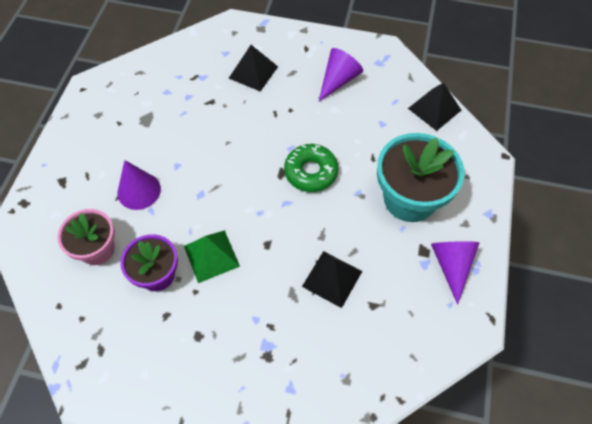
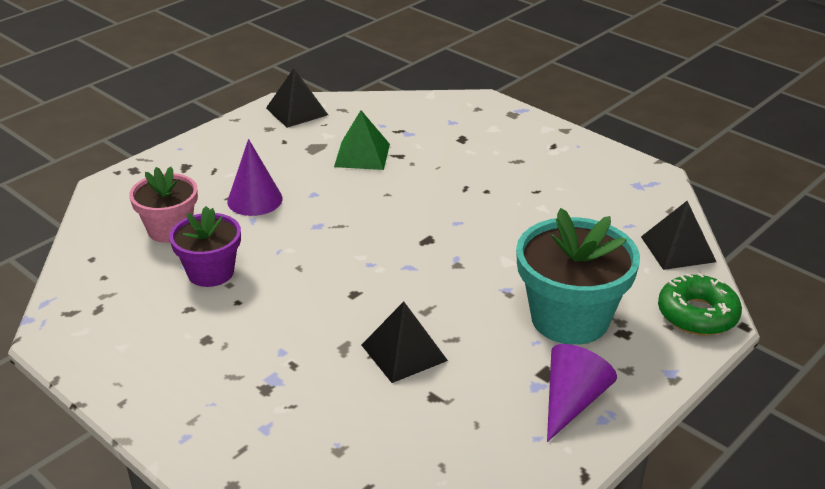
camera: 30 degrees right, 25 degrees down
(211, 256) = (282, 279): green pyramid -> green pyramid (362, 155)
(253, 72) = (470, 146): black pyramid -> black pyramid (297, 111)
(311, 172) = (463, 251): green donut -> green donut (697, 314)
(338, 80) = (570, 184): purple cone -> none

